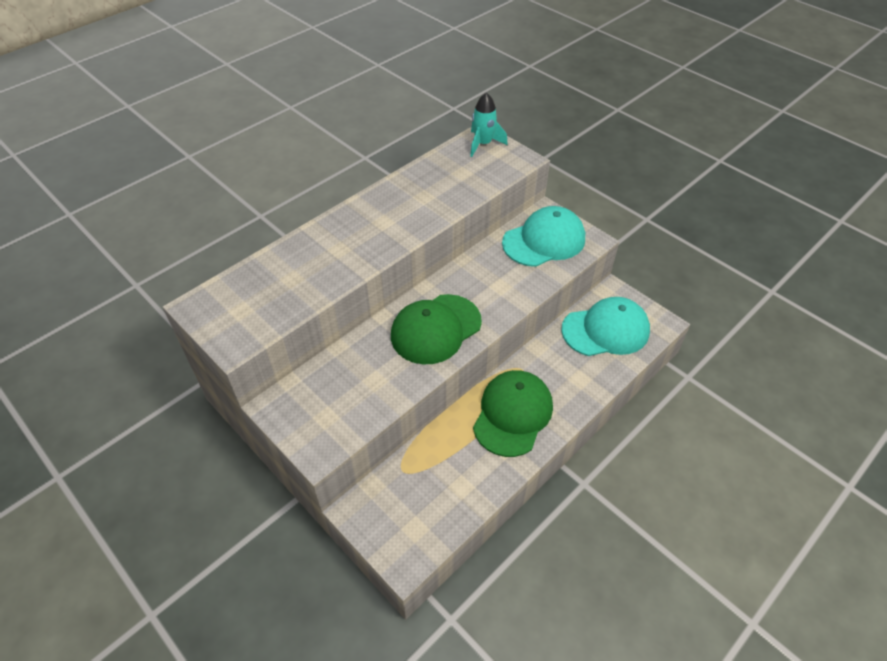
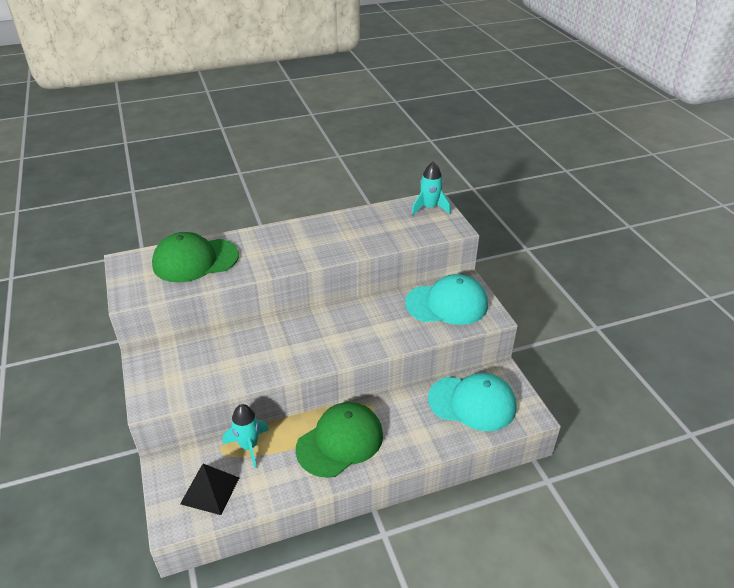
camera: 25 degrees right, 10 degrees down
(421, 515) = (210, 490): none -> black pyramid
(428, 455) = (248, 446): none -> turquoise rocket
(436, 329) = (304, 343): green cap -> green cap (195, 260)

